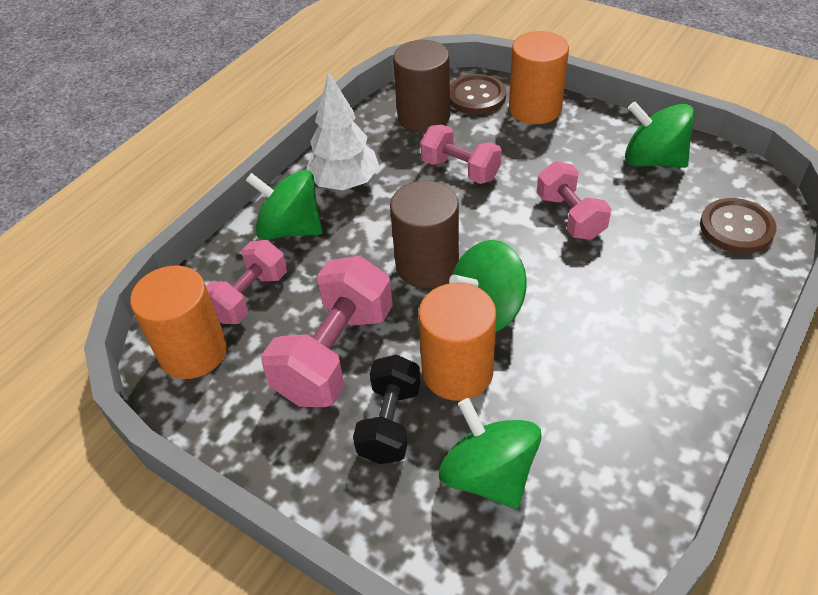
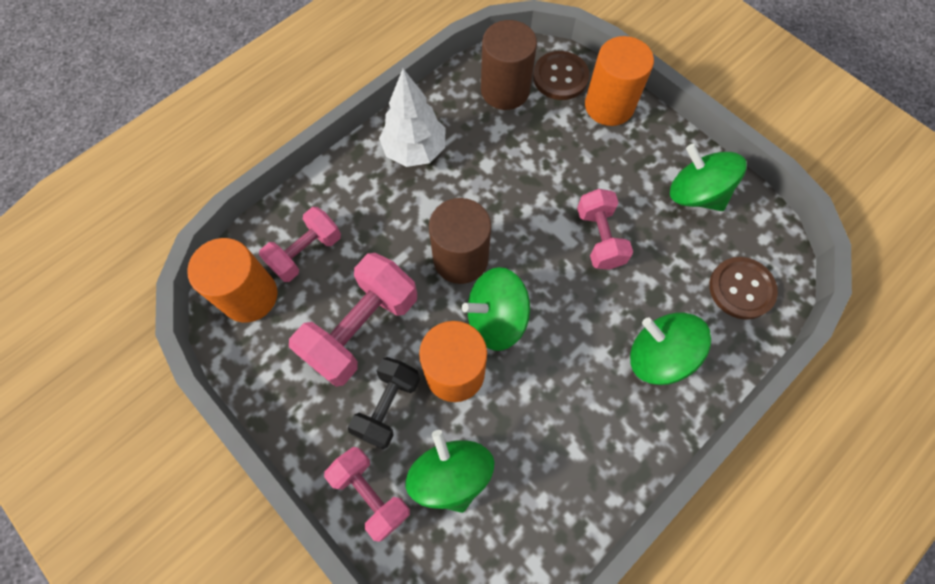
camera: 10 degrees right, 20 degrees up
(290, 229) = (356, 189): green spinning top -> green spinning top (658, 356)
(460, 170) = (520, 161): pink dumbbell -> pink dumbbell (371, 493)

